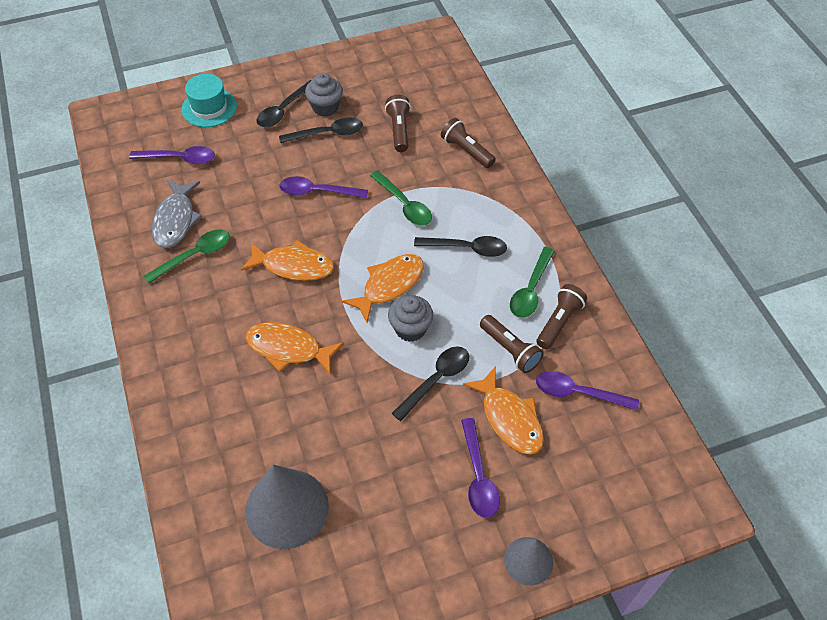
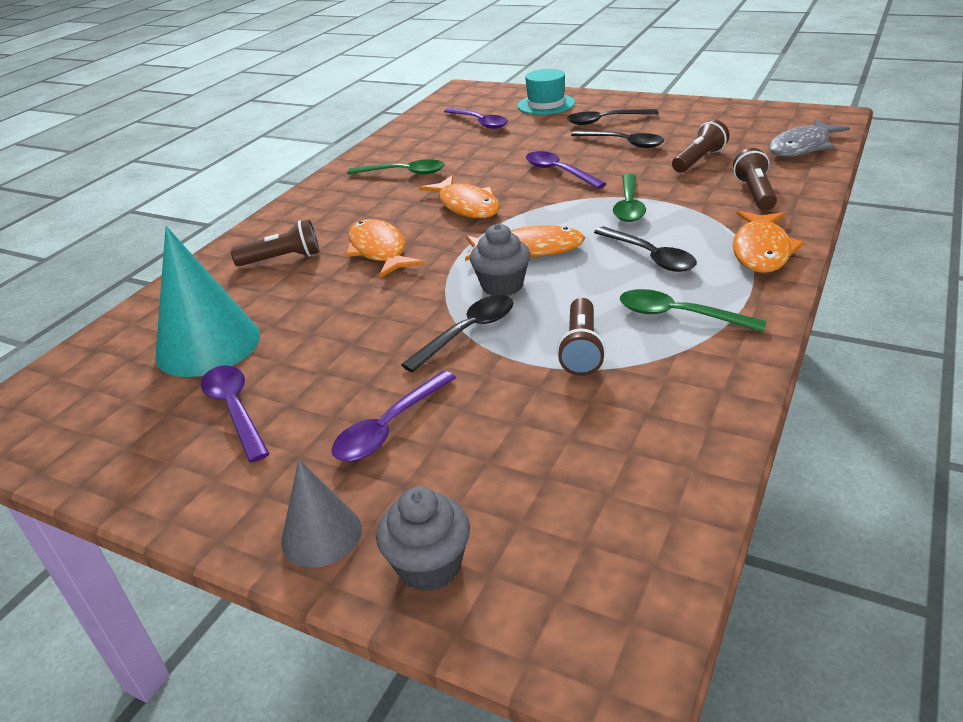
camera: 50 degrees right, 20 degrees down
(175, 220) = (423, 151): grey fish -> grey fish (802, 147)
(286, 508) = (208, 345): grey cone -> turquoise cone
(325, 107) = (646, 129): grey cupcake -> grey cupcake (429, 566)
(436, 380) = (468, 332): black spoon -> black spoon turned 45 degrees counterclockwise
(509, 418) = (495, 401): orange fish -> orange fish (761, 250)
(530, 290) = (679, 315): green spoon -> green spoon turned 45 degrees clockwise
(559, 322) = (676, 356): brown flashlight -> brown flashlight (282, 259)
(578, 393) = (609, 427): purple spoon -> purple spoon (235, 410)

